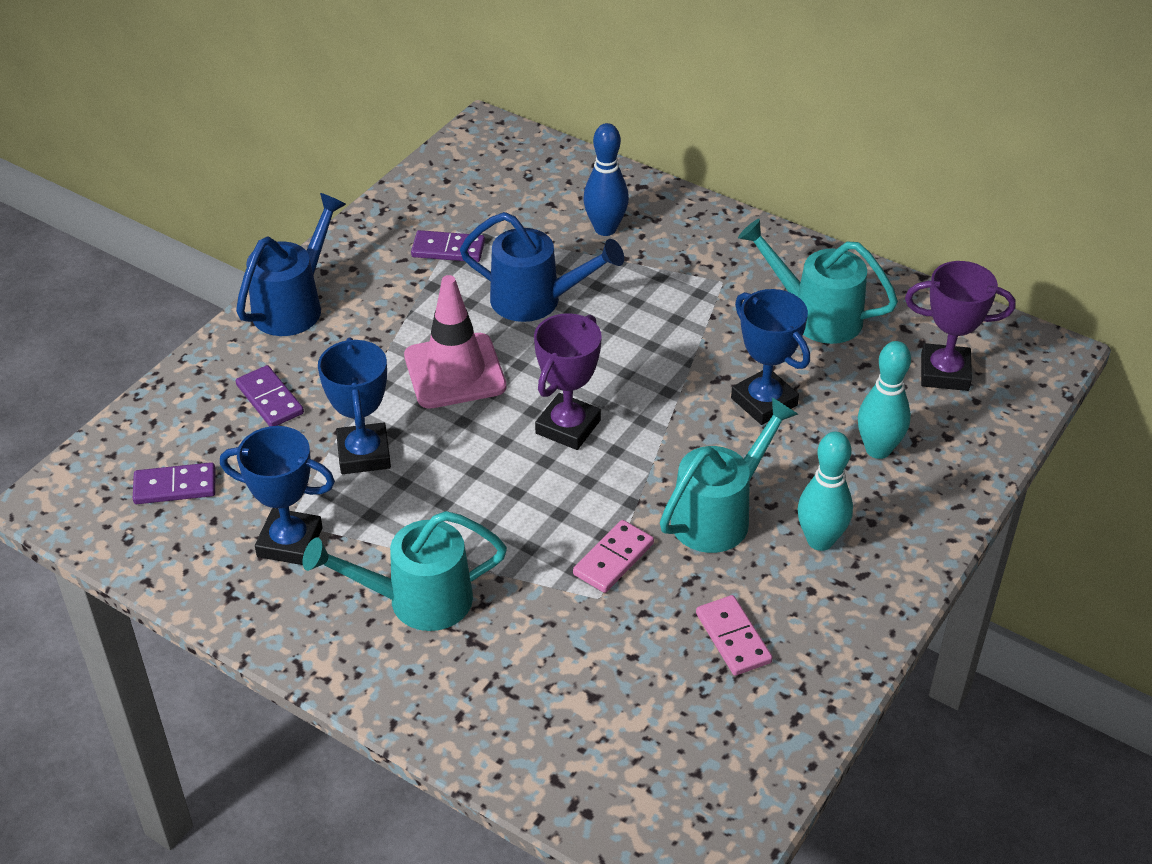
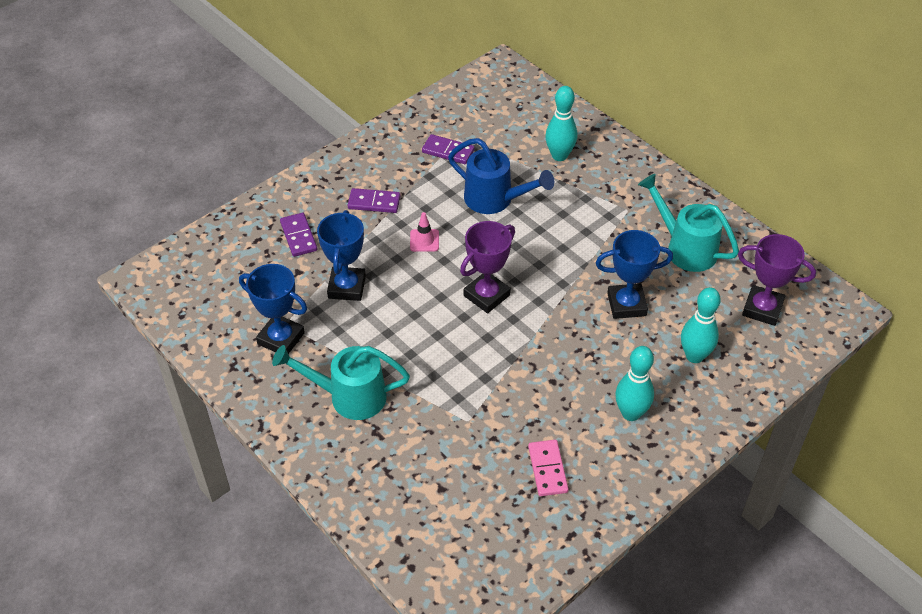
camera: 15 degrees right, 5 degrees up
(175, 486) = (221, 285): purple domino -> purple domino (374, 202)
(294, 305) = (334, 172): blue watering can -> none
(455, 371) = (424, 240): pink traffic cone -> pink traffic cone, size x0.47
(605, 229) = (559, 156): blue bowling pin -> turquoise bowling pin
(613, 559) = (486, 396): pink domino -> none
(719, 515) = (567, 380): turquoise watering can -> none
(764, 402) = (626, 304): blue trophy -> blue trophy turned 75 degrees counterclockwise

